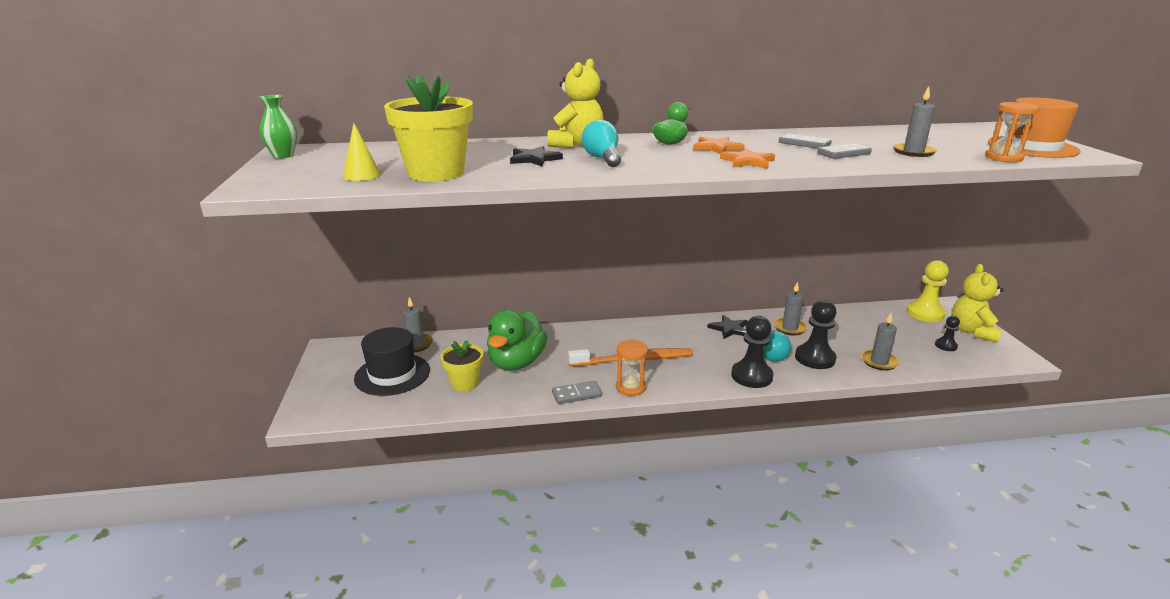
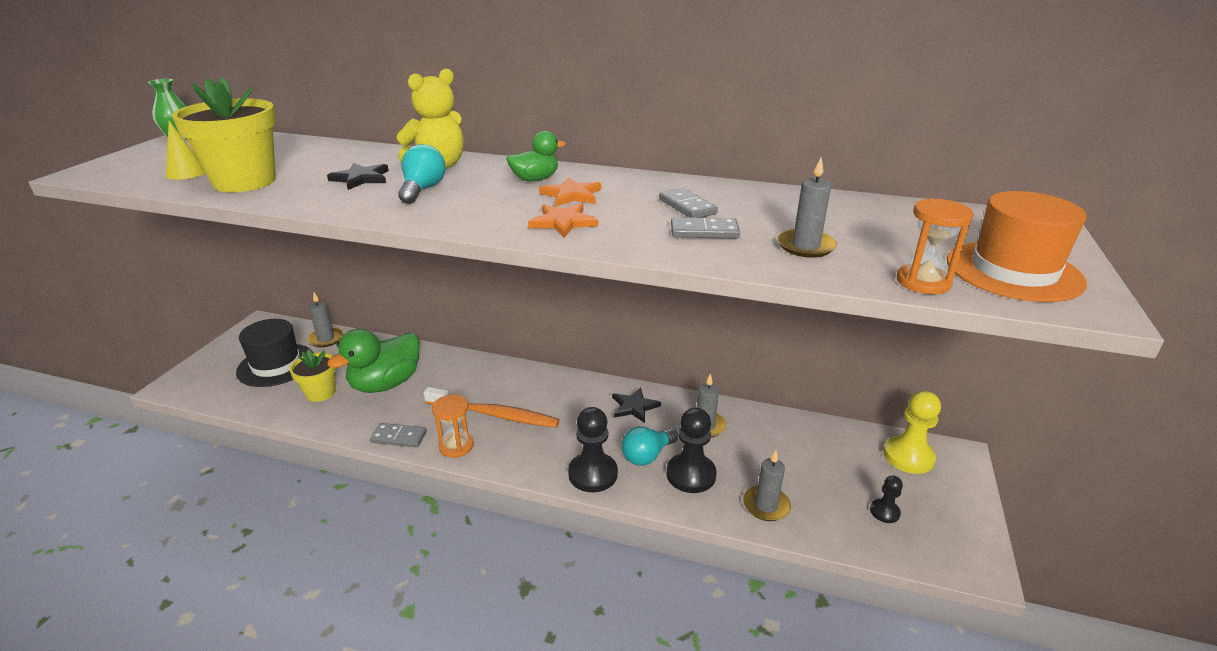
camera: 25 degrees right, 5 degrees up
(972, 332) = (948, 503): yellow teddy bear -> none

